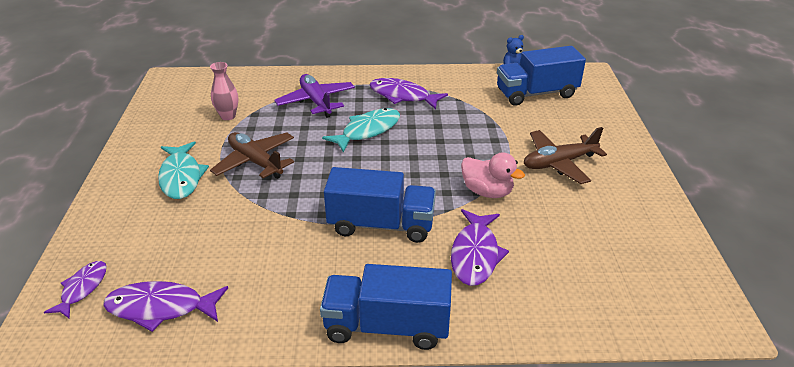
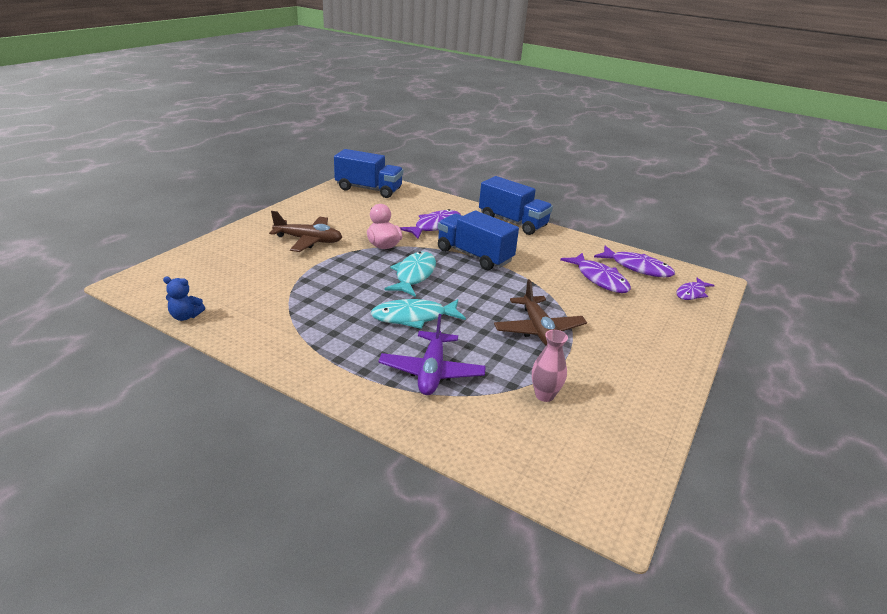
camera: 150 degrees left, 5 degrees down
(181, 177) = (613, 343): turquoise fish -> turquoise fish (414, 275)
(402, 96) = (335, 338): purple fish -> purple fish (599, 279)
(536, 93) = (216, 287): blue truck -> blue truck (368, 189)

